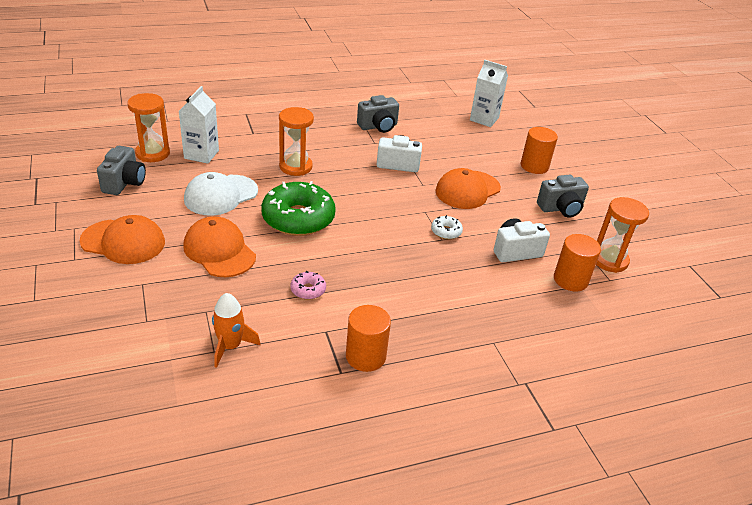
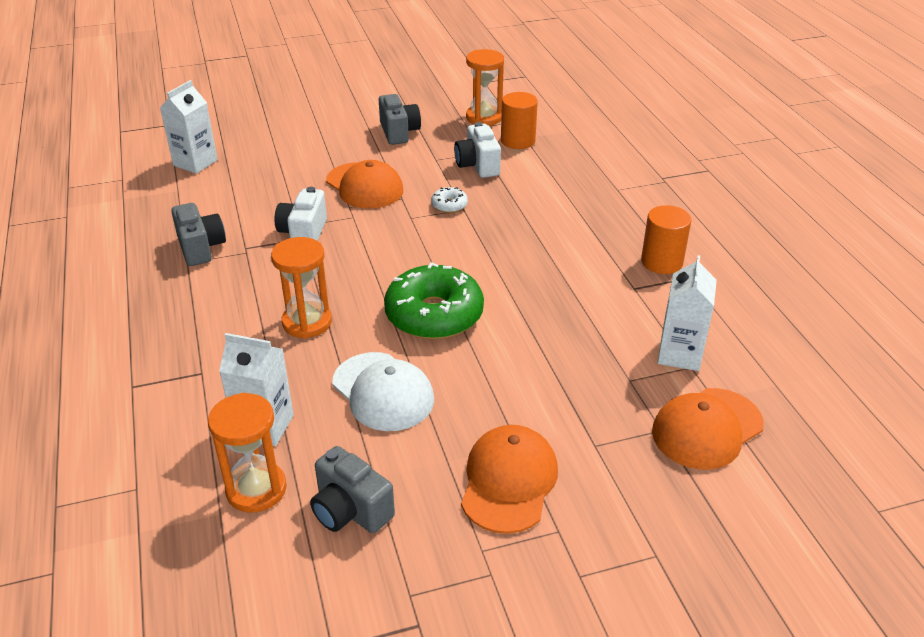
camera: 85 degrees left, 0 degrees up
(124, 183) = (350, 510): grey camera -> grey camera turned 150 degrees counterclockwise
(219, 251) = (513, 380): orange cap -> orange cap (707, 428)
(230, 346) = (679, 354): orange rocket -> white carton
(308, 290) = (572, 302): pink donut -> none
(534, 166) = (314, 139): orange cylinder -> none

